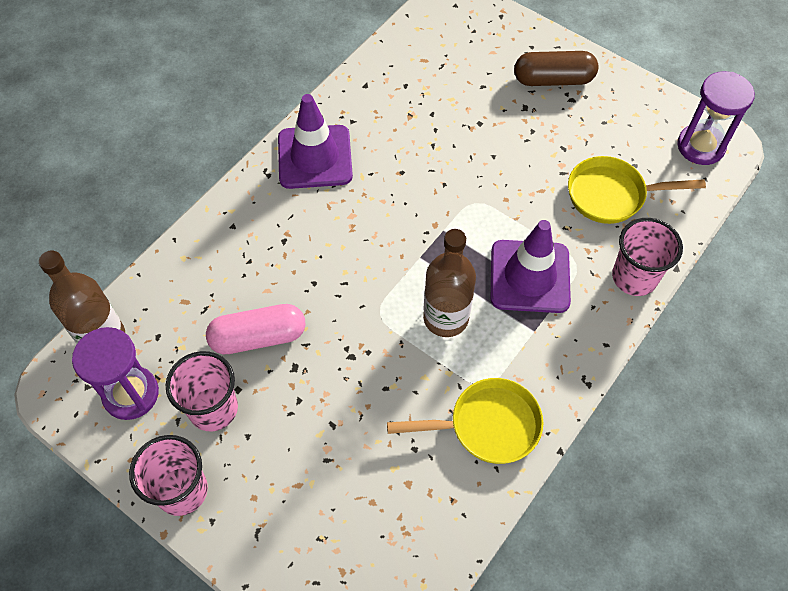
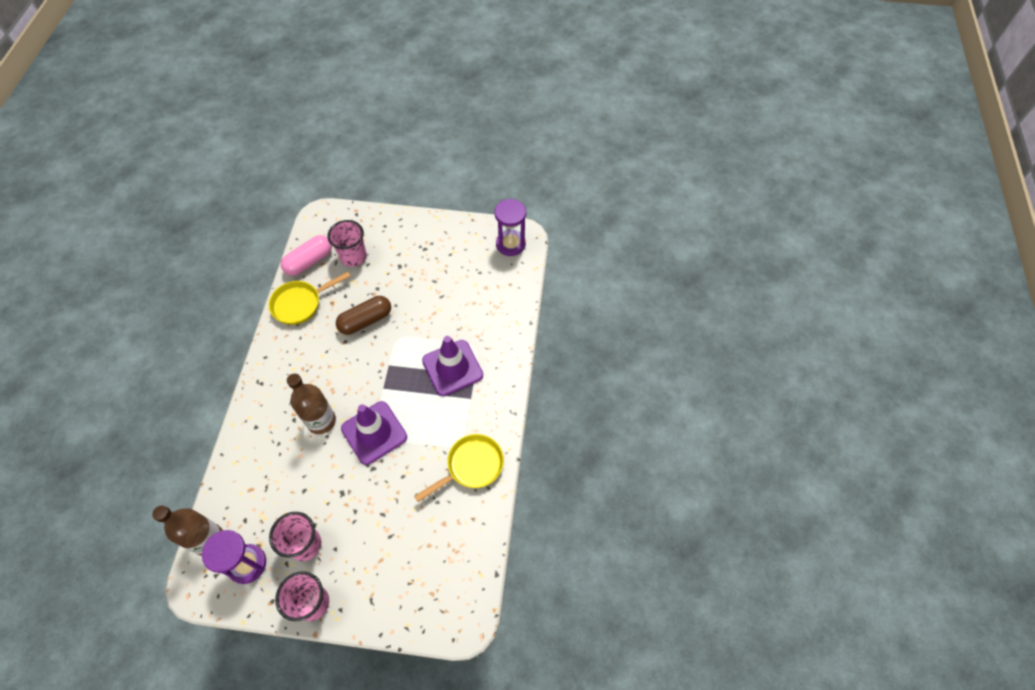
camera: 30 degrees left, 0 degrees up
(258, 337) = (310, 487): pink capsule -> pink capsule (309, 261)
(315, 157) = (285, 358): purple traffic cone -> purple traffic cone (374, 432)
(446, 318) = (416, 417): brown bottle -> brown bottle (321, 421)
(553, 79) = (407, 241): brown capsule -> brown capsule (365, 320)
(612, 195) = (475, 296): yellow pan -> yellow pan (300, 304)
(634, 277) = (510, 339): pink cup -> pink cup (353, 257)

